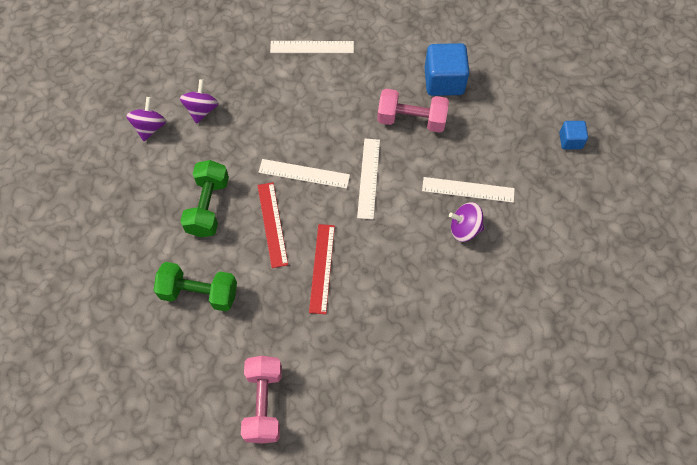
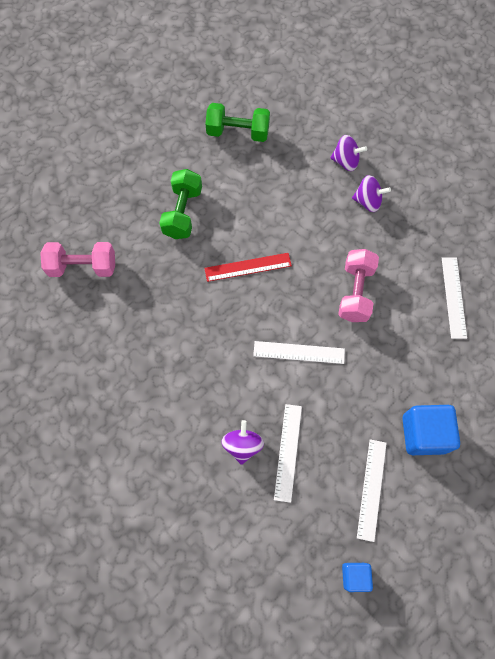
camera: 90 degrees right, 5 degrees up
(208, 206) = (265, 214): green dumbbell -> green dumbbell (238, 132)
(304, 174) = (302, 293): white ruler -> white ruler (371, 489)
(322, 268) = (203, 310): red ruler -> none
(411, 120) = (370, 396): pink dumbbell -> pink dumbbell (355, 292)

